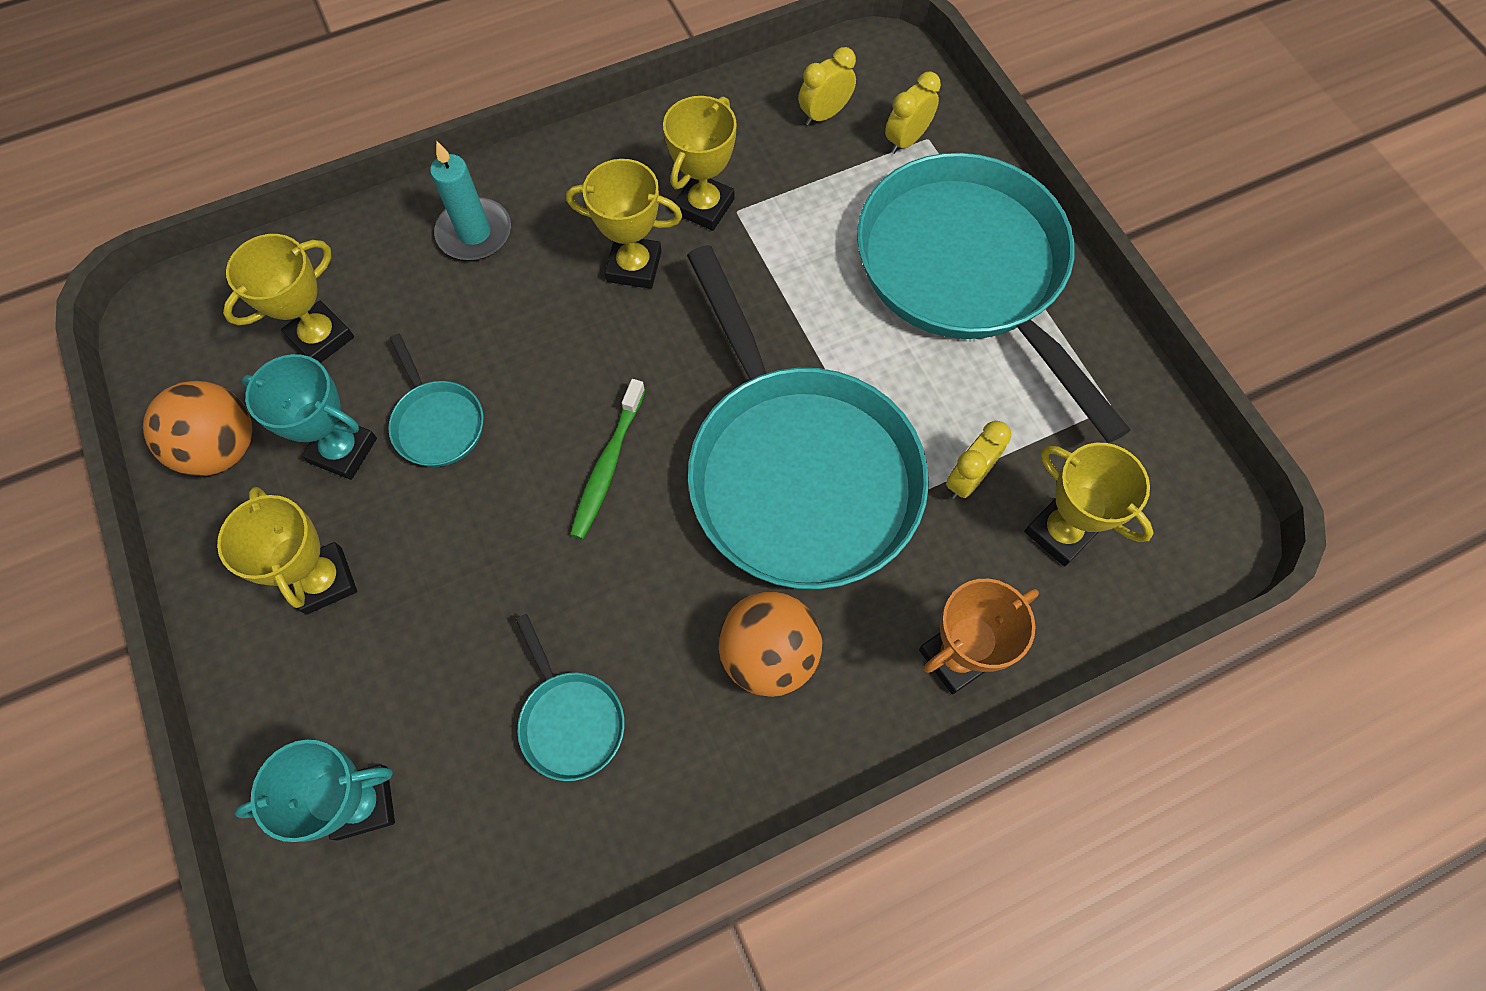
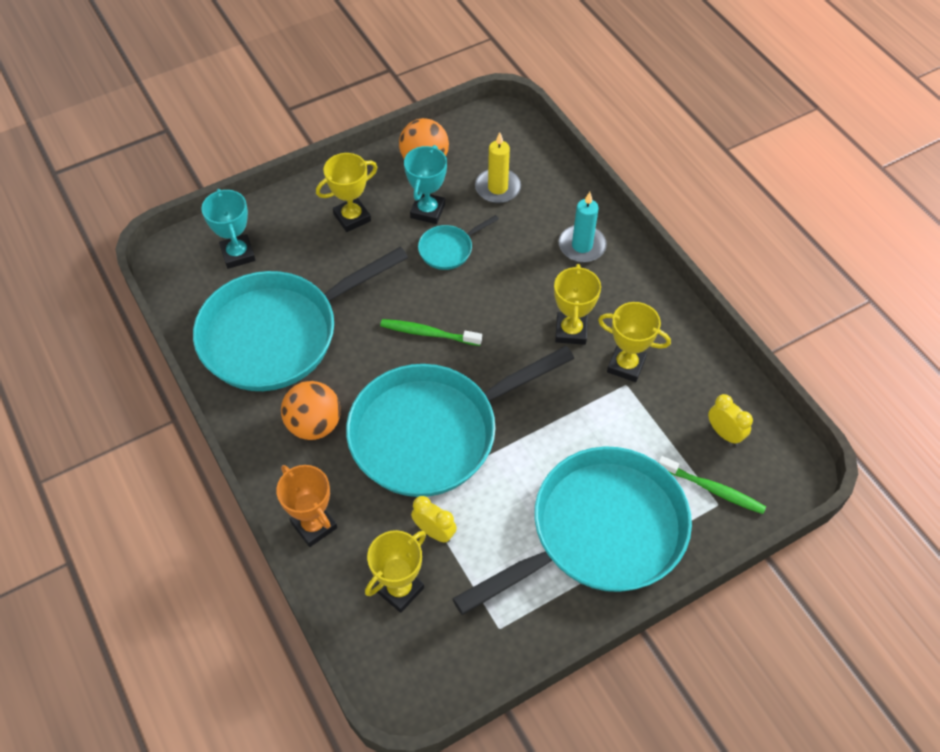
camera: 85 degrees right, 10 degrees down
(321, 337) = (497, 188): yellow trophy -> yellow candle
(570, 720) = (278, 334): turquoise pan -> turquoise pan, size x2.44
(906, 140) = (712, 489): yellow clock -> green toothbrush

